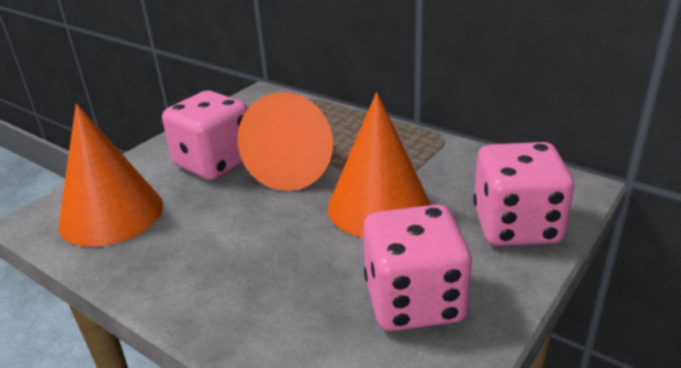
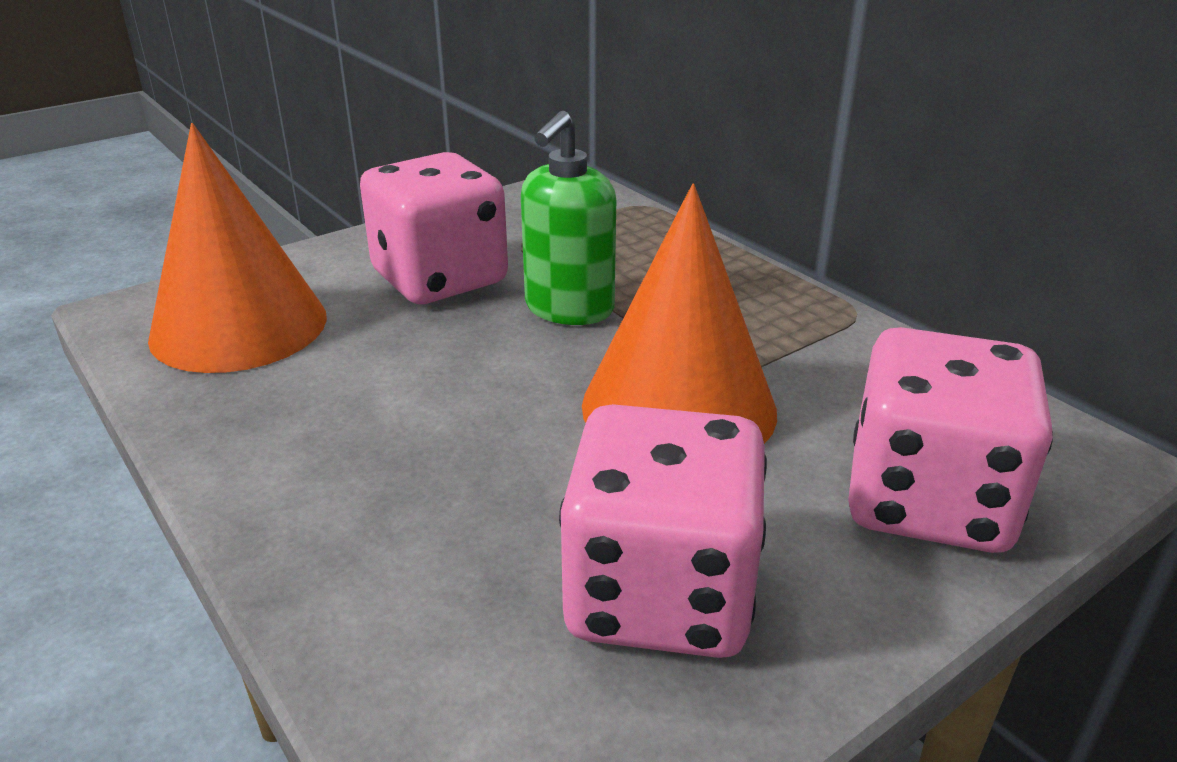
camera: 15 degrees right, 0 degrees up
(296, 166) = (569, 309): orange cone -> green soap dispenser

